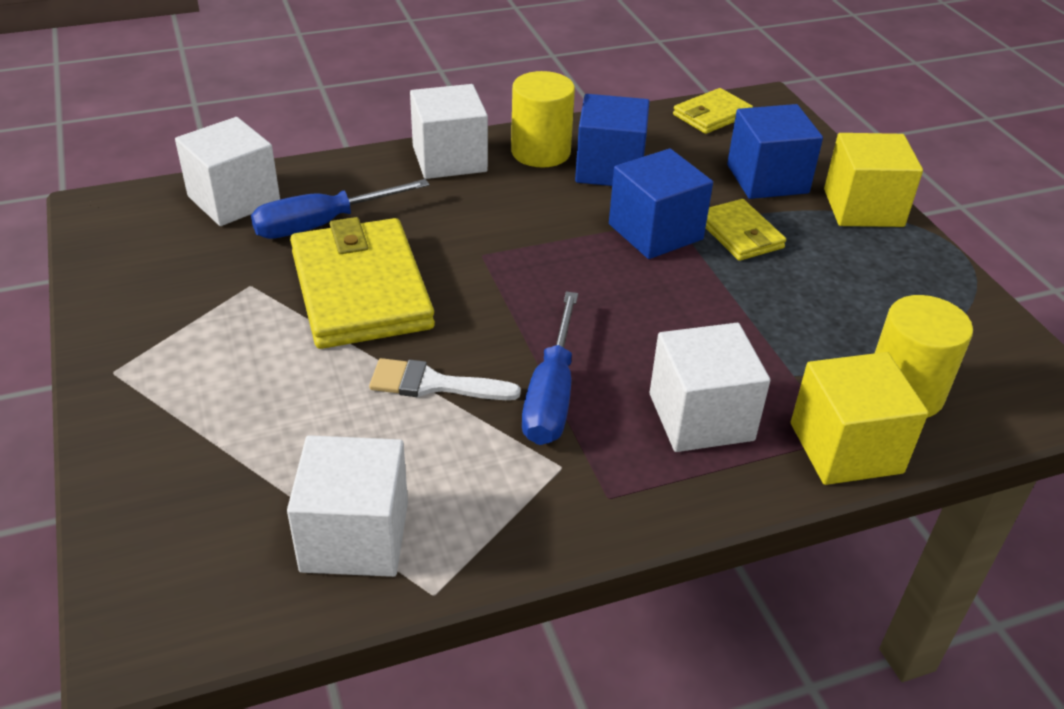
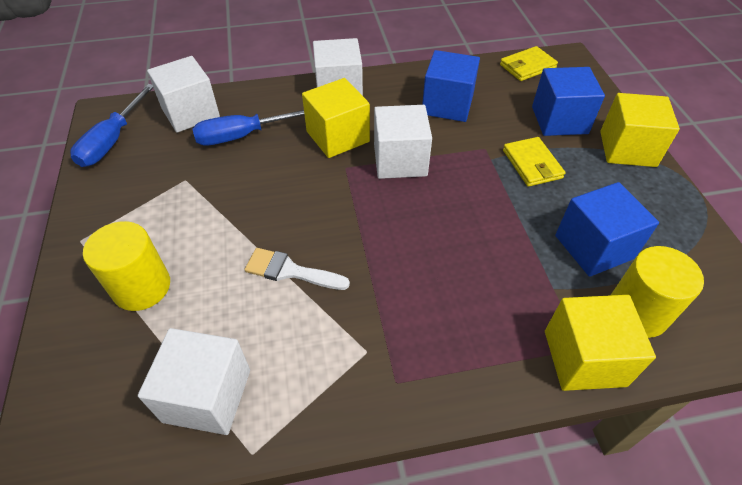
camera: 10 degrees right, 10 degrees up
(361, 289) = (257, 189): yellow wallet -> none
(461, 217) = (337, 136): none -> yellow cube
(540, 152) = (402, 89): yellow cylinder -> yellow cylinder (142, 287)
(551, 394) = (371, 288): blue screwdriver -> blue screwdriver (113, 140)
(655, 232) = (471, 158): blue cube -> blue cube (594, 247)
(701, 417) = (477, 318): white cube -> white cube (400, 160)

